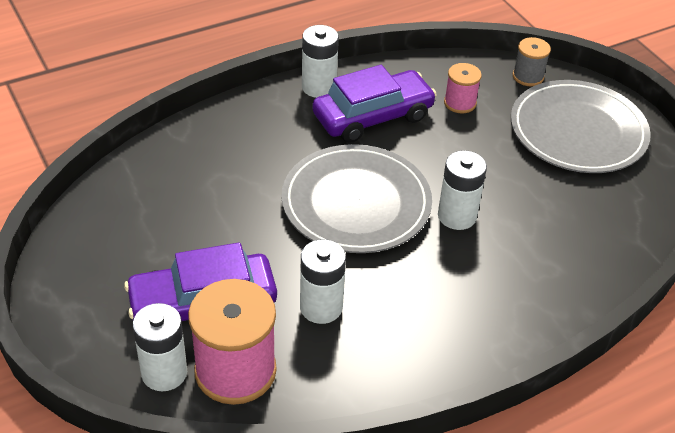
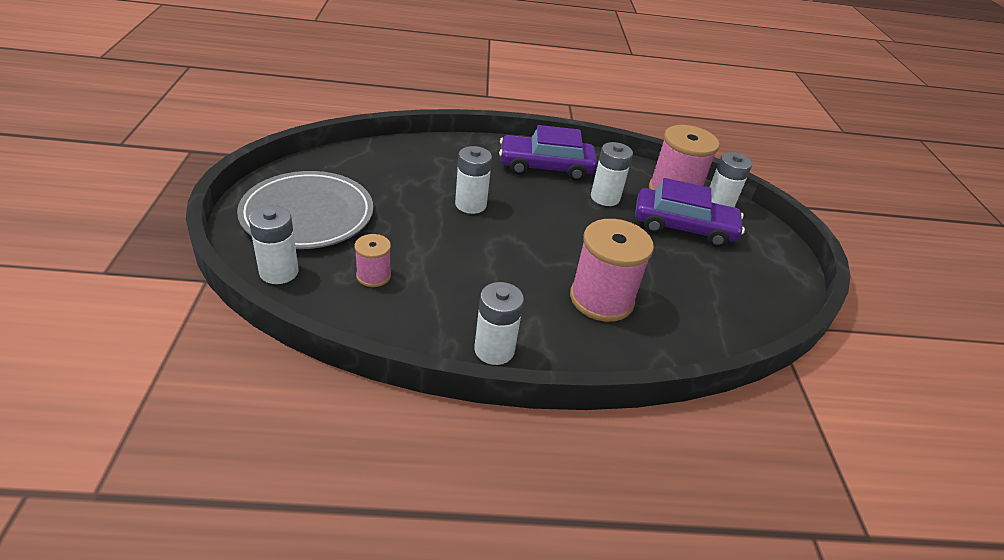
camera: 155 degrees left, 5 degrees down
(257, 164) = (601, 299): none -> pink spool
(356, 203) = (538, 240): grey plate -> none
(373, 117) = (466, 297): purple car -> purple car (545, 167)
(528, 76) = (279, 272): grey spool -> white battery

